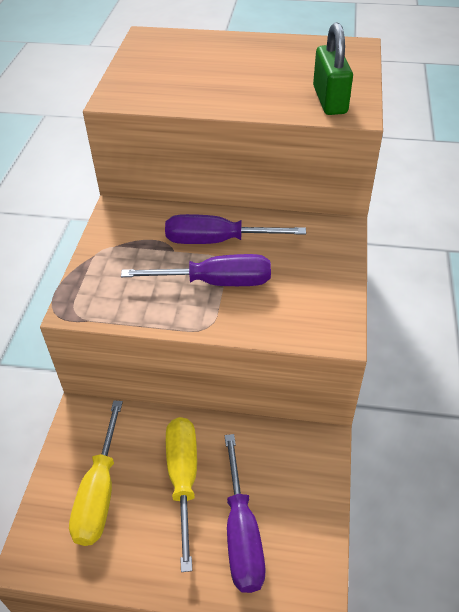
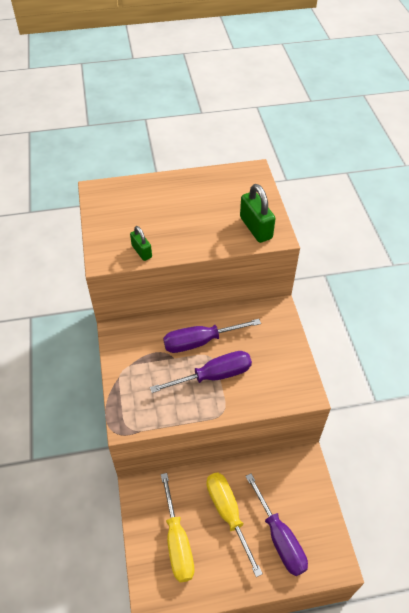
camera: 20 degrees left, 5 degrees up
(166, 98) = (142, 251): none -> green padlock

